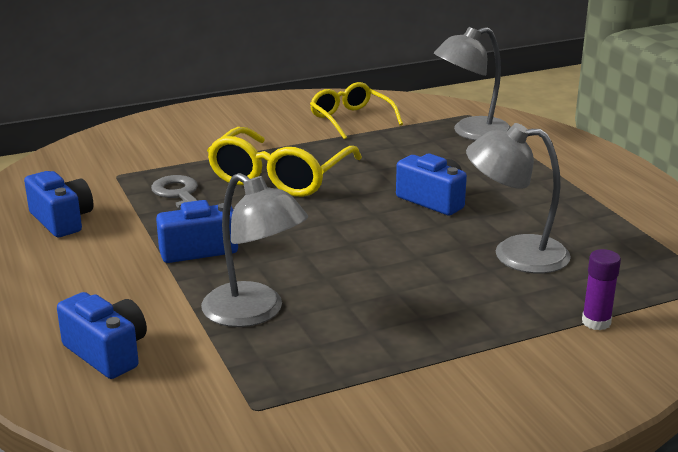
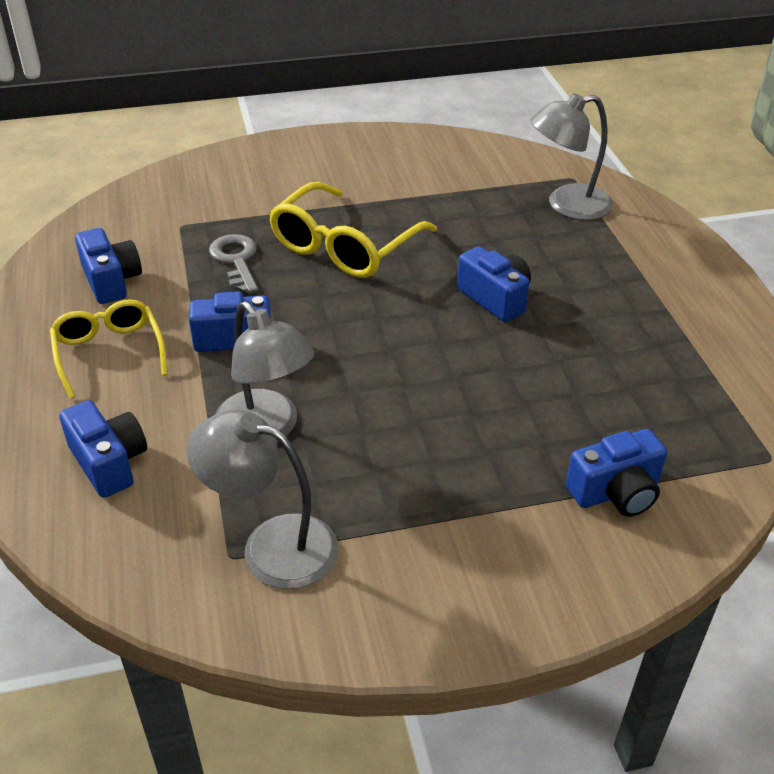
camera: 10 degrees right, 15 degrees up
(351, 119) = (442, 172): yellow glasses -> yellow glasses (109, 353)
(515, 254) = (559, 385): grey lamp -> grey lamp (271, 545)
(596, 322) = (616, 492): purple glue stick -> blue camera

